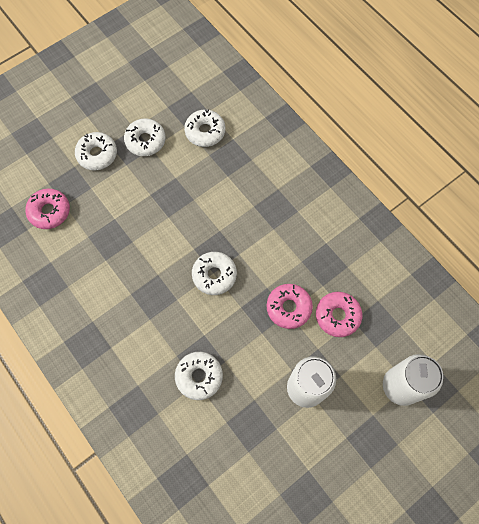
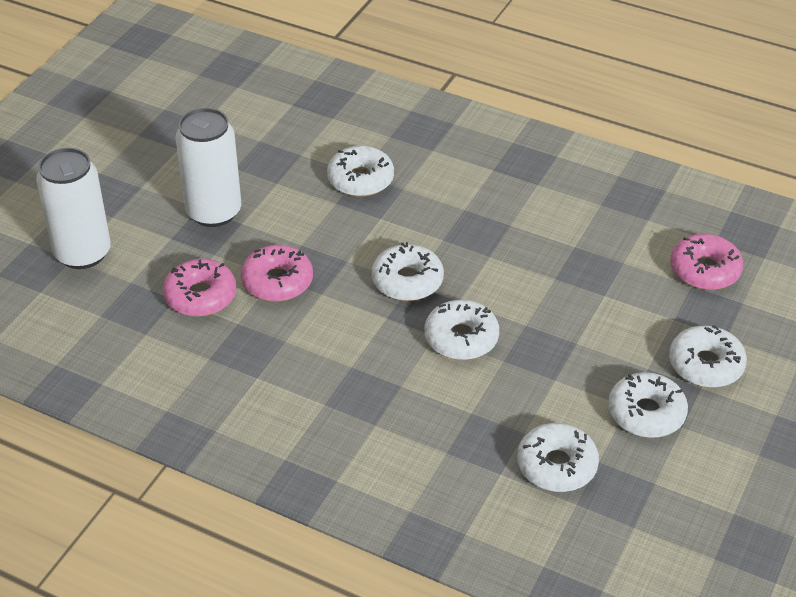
camera: 155 degrees right, 25 degrees down
(207, 222) = (461, 338): none -> white donut

